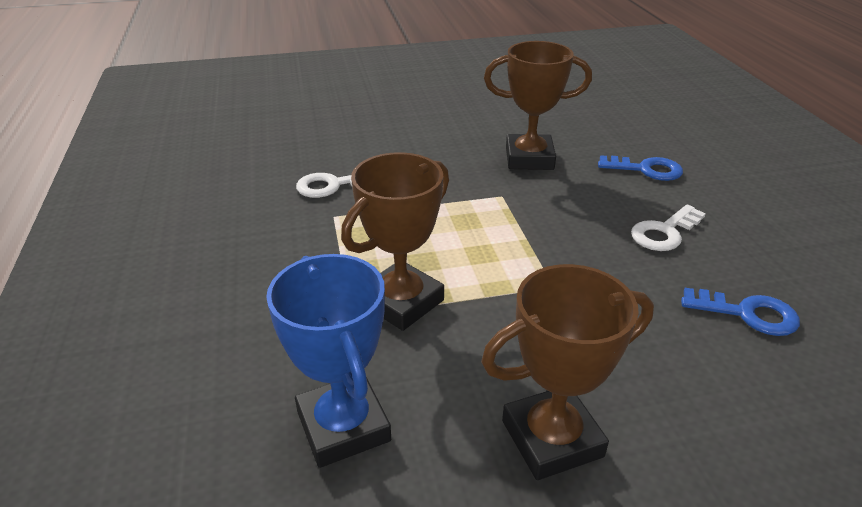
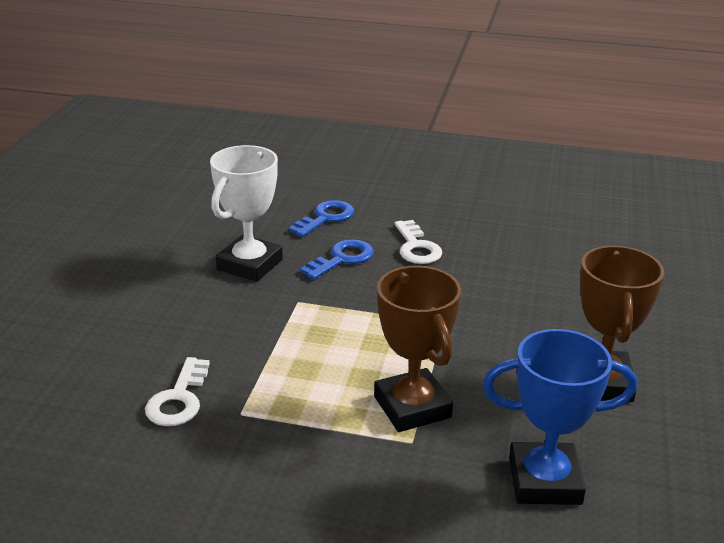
camera: 65 degrees left, 5 degrees down
(529, 158) = (250, 264): brown trophy -> white trophy
(748, 314) = (527, 257): blue key -> blue key (342, 259)

